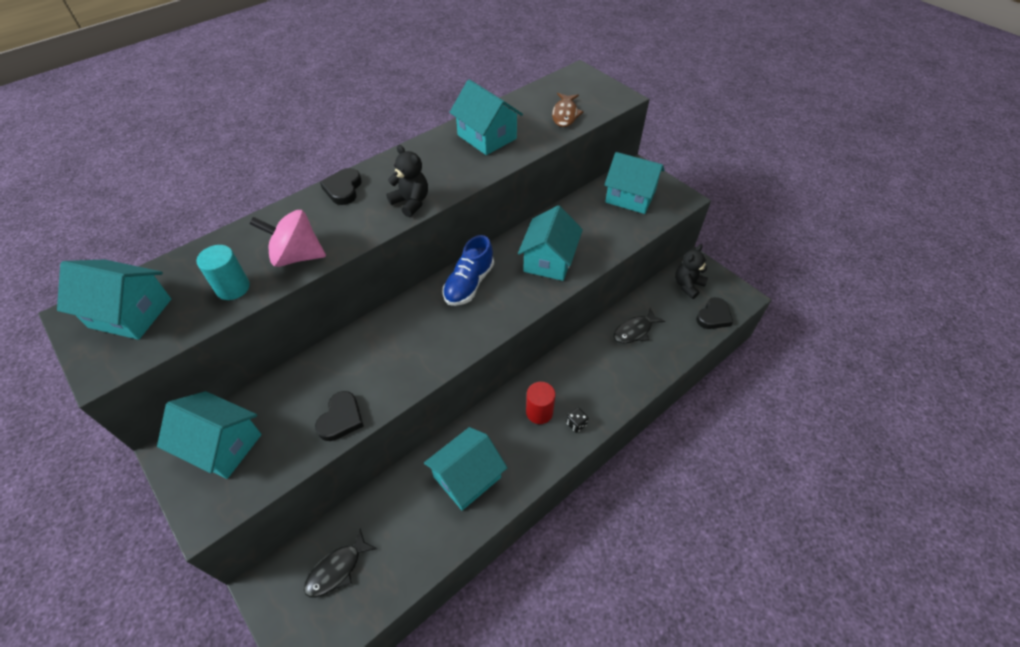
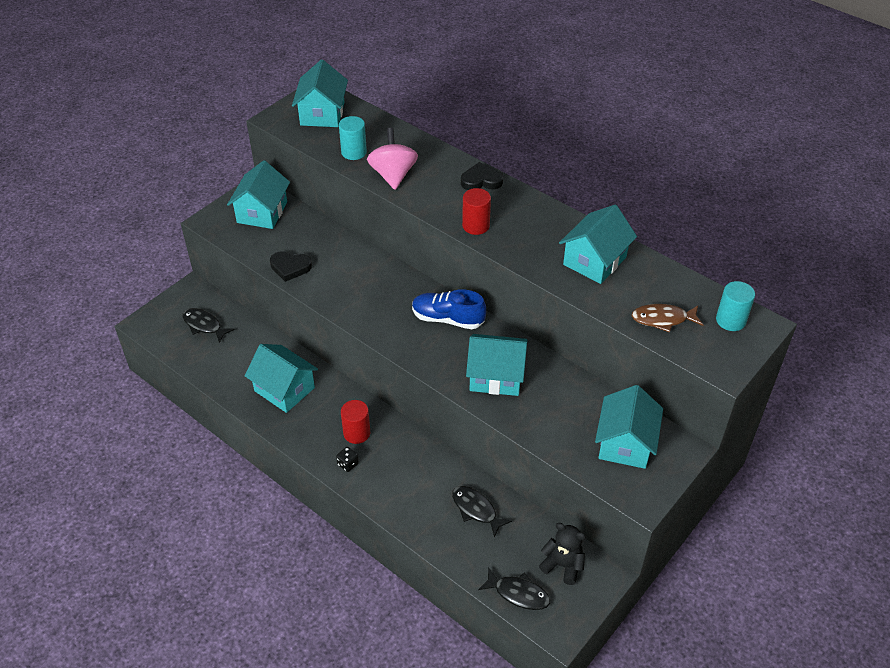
camera: 80 degrees right, 5 degrees down
(411, 202) = (476, 226): black teddy bear -> red cylinder
(572, 84) = (730, 320): none -> turquoise cylinder
(713, 316) = (518, 593): black heart -> black fish

